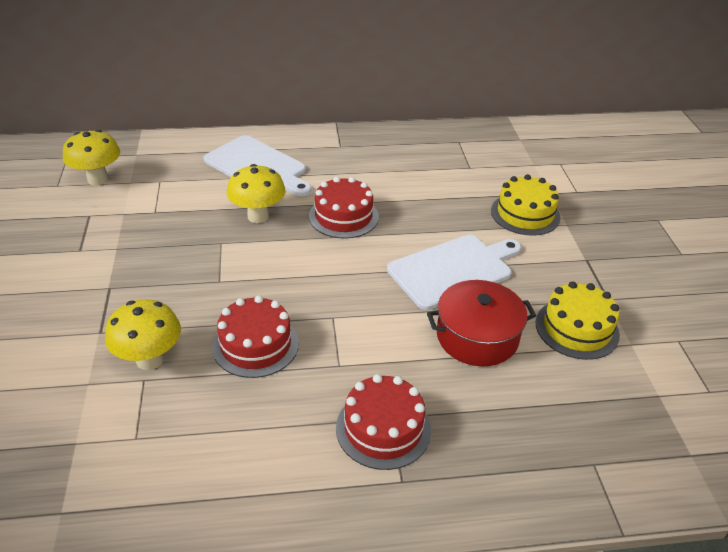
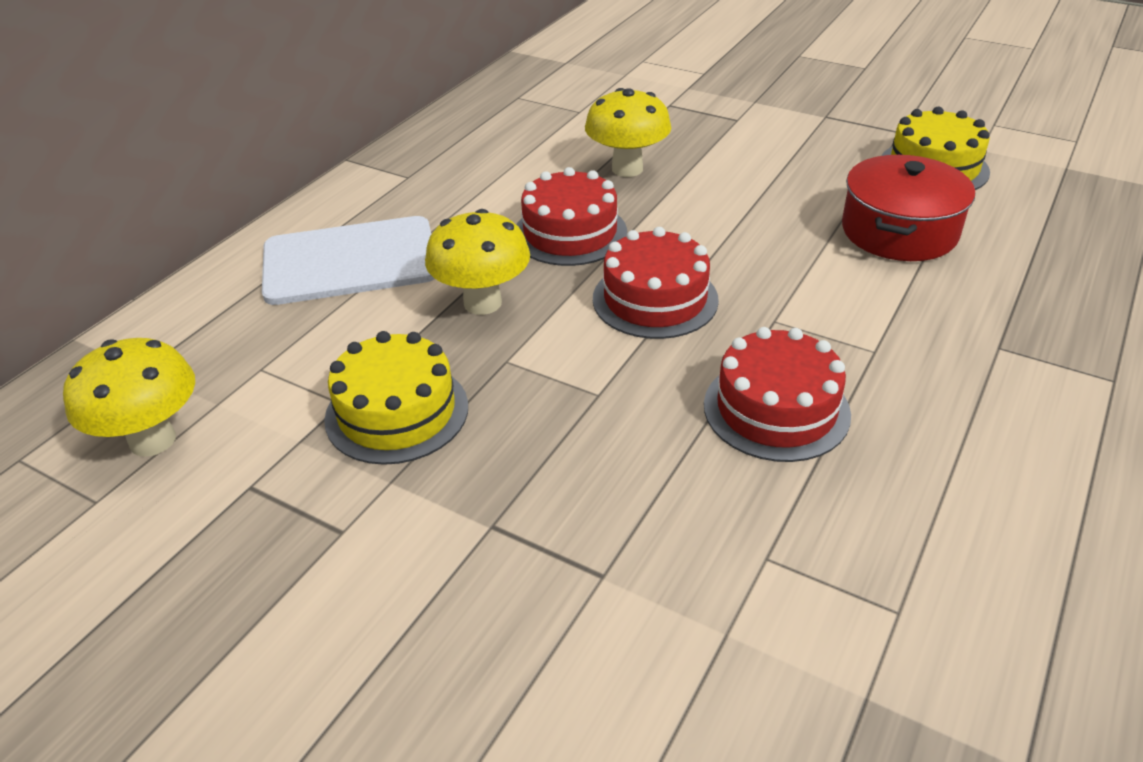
camera: 50 degrees left, 0 degrees up
(150, 360) = (723, 534): yellow mushroom -> yellow mushroom (627, 169)
(383, 428) = (1016, 360): red cake -> red cake (655, 299)
(453, 270) = (765, 199): white cutting board -> none
(525, 214) = (709, 116): yellow cake -> yellow cake (397, 412)

